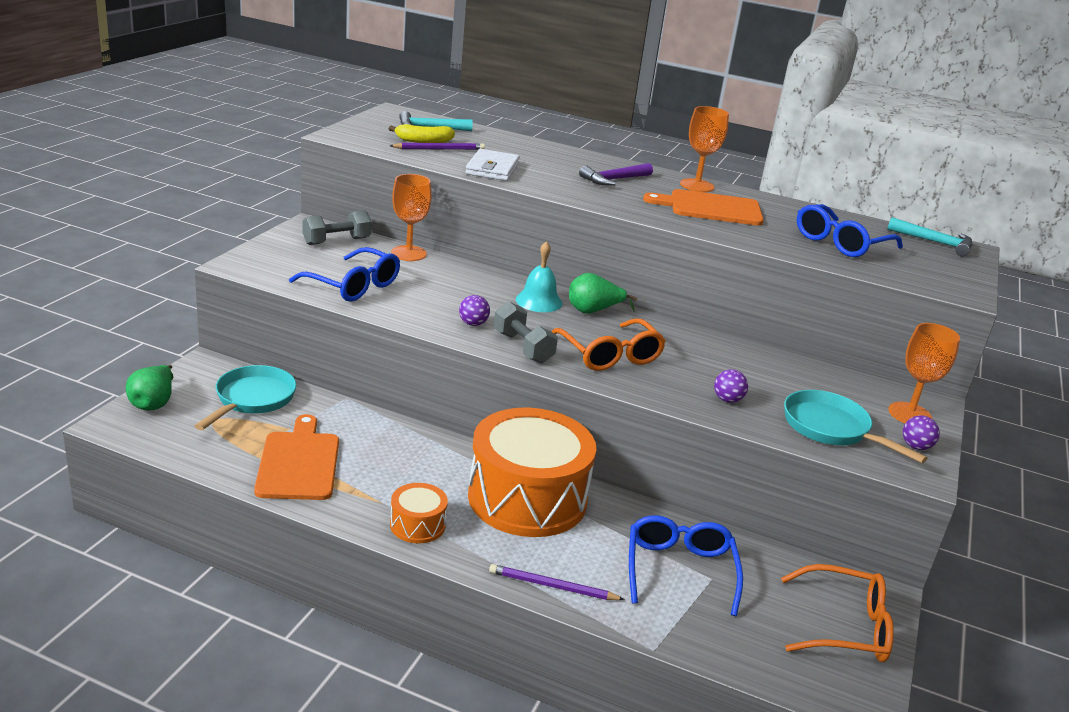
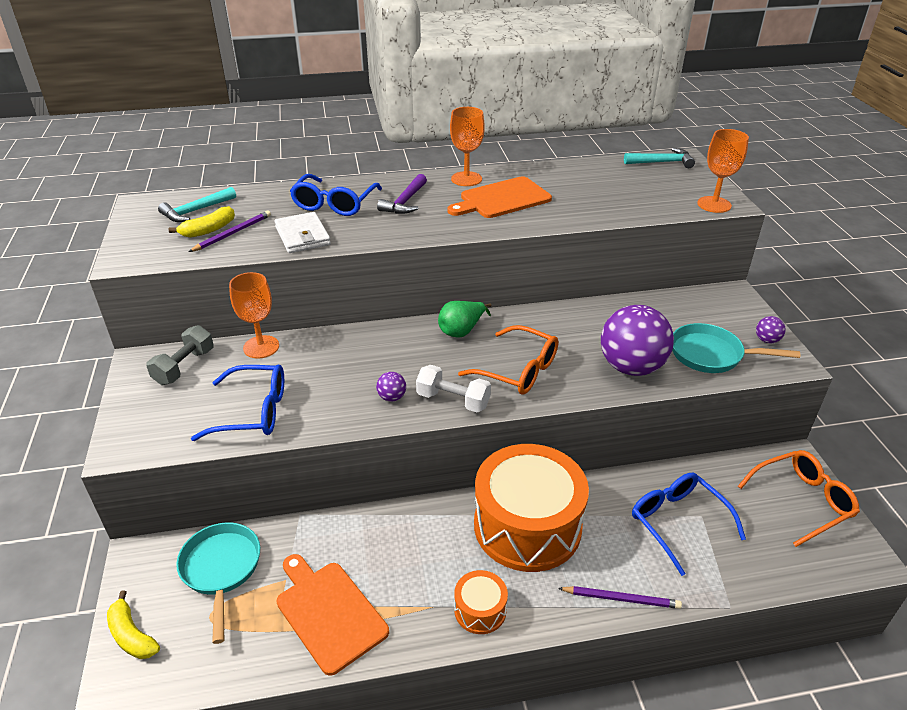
camera: 30 degrees left, 10 degrees up
(154, 403) = (132, 635): green pear -> yellow banana
(523, 347) = (453, 400): grey dumbbell -> white dumbbell
(539, 301) = (414, 343): turquoise bell -> none
(552, 586) = (621, 599): purple pencil -> purple pencil turned 150 degrees counterclockwise
(727, 400) = (631, 367): purple ball -> purple ball, size x2.45
(840, 243) = (615, 192): blue glasses -> blue glasses (334, 204)
(909, 414) = (735, 312): orange goblet -> orange goblet (714, 204)

